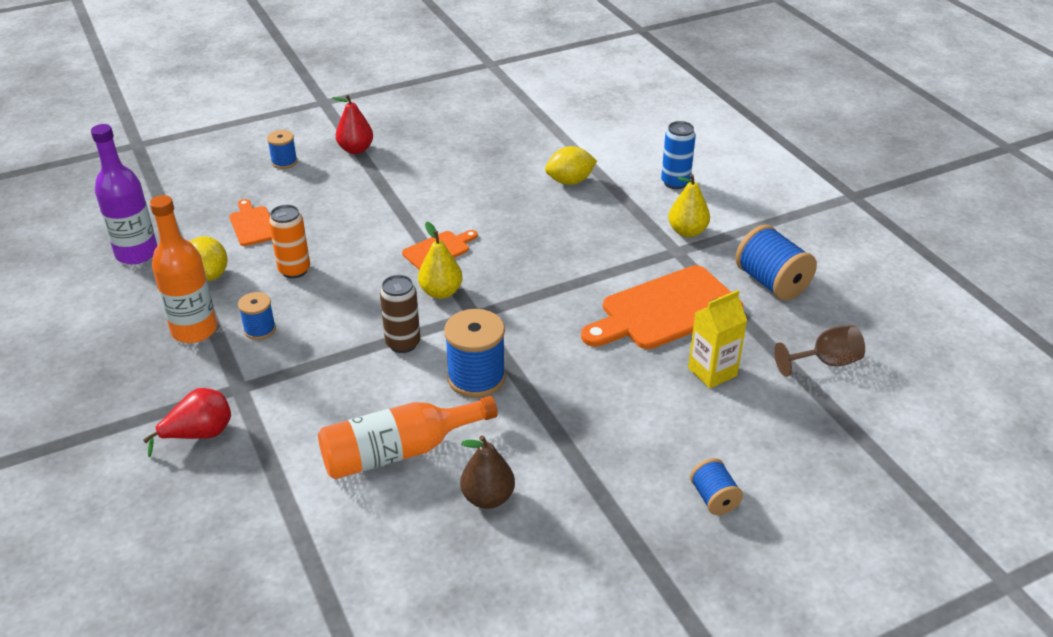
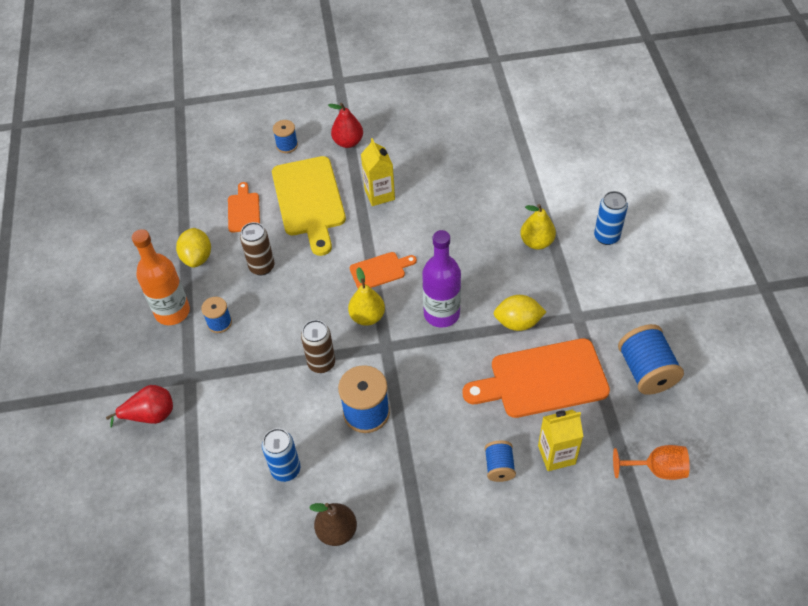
camera: 20 degrees right, 15 degrees up
(137, 253) = (150, 222): purple bottle -> purple bottle (441, 314)
(294, 270) = (262, 267): orange can -> brown can
(330, 204) = (309, 200): none -> yellow cutting board
(398, 452) = (286, 469): orange bottle -> blue can
(410, 187) = (379, 194): none -> yellow carton
(570, 181) = (514, 216): yellow lemon -> yellow lemon (518, 322)
(687, 231) = (595, 296): yellow pear -> yellow pear (536, 242)
(714, 498) = (508, 580): blue spool -> blue spool (499, 467)
(825, 362) = (657, 469): brown goblet -> orange goblet

